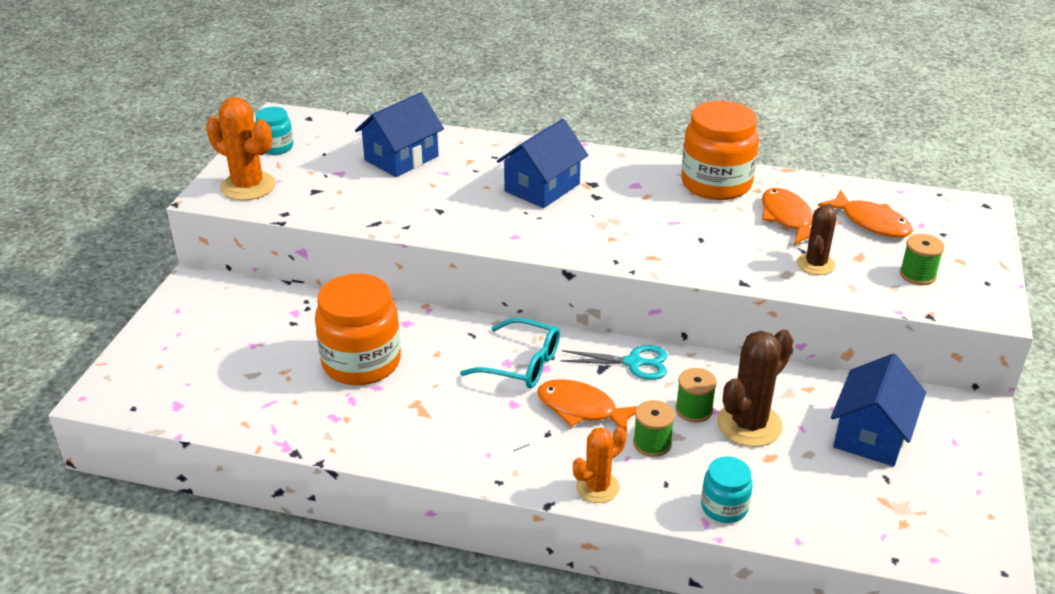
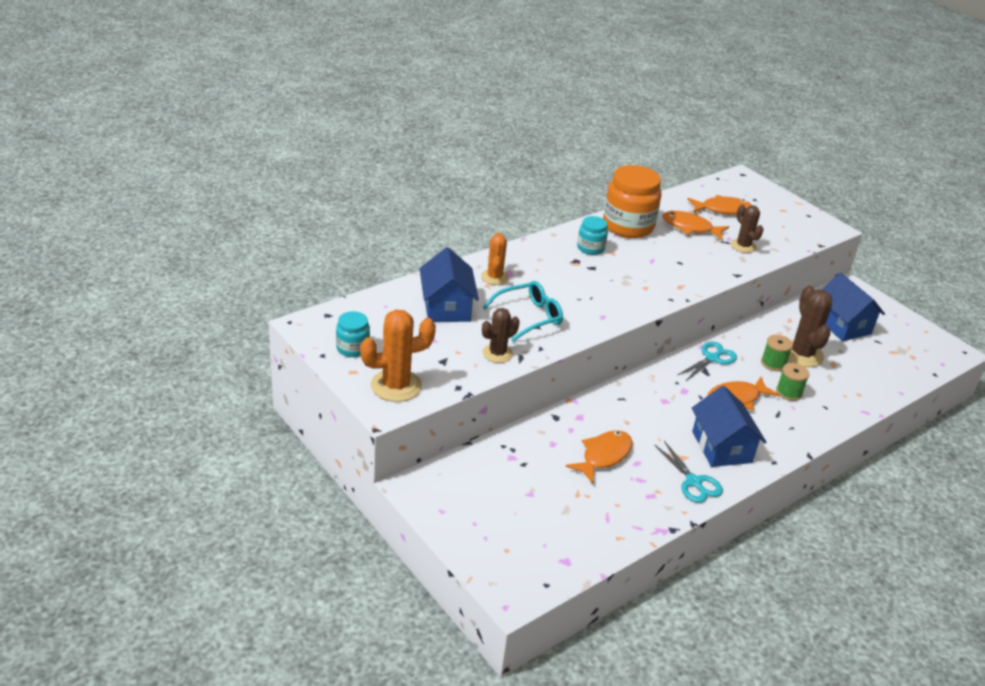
camera: 55 degrees left, 0 degrees up
(361, 362) = (603, 456): orange jar -> orange fish
(364, 210) = (497, 353): none -> brown cactus
(390, 436) = (693, 482): none -> turquoise scissors
(521, 364) = (672, 396): turquoise glasses -> turquoise glasses (529, 317)
(542, 187) = (557, 278): blue house -> blue house (721, 447)
(597, 487) = (809, 430): orange cactus -> orange cactus (494, 277)
(724, 507) = (859, 399): turquoise jar -> turquoise jar (590, 248)
(917, 275) = (783, 227): green spool -> none

